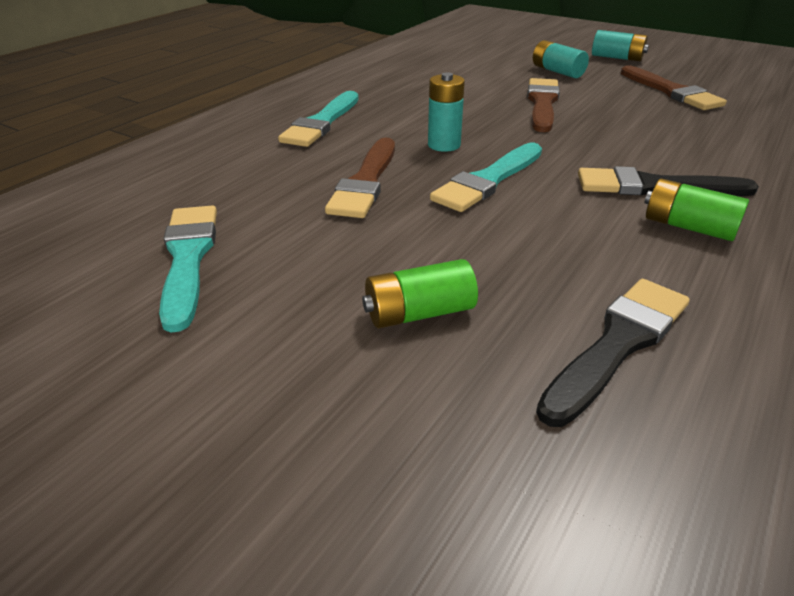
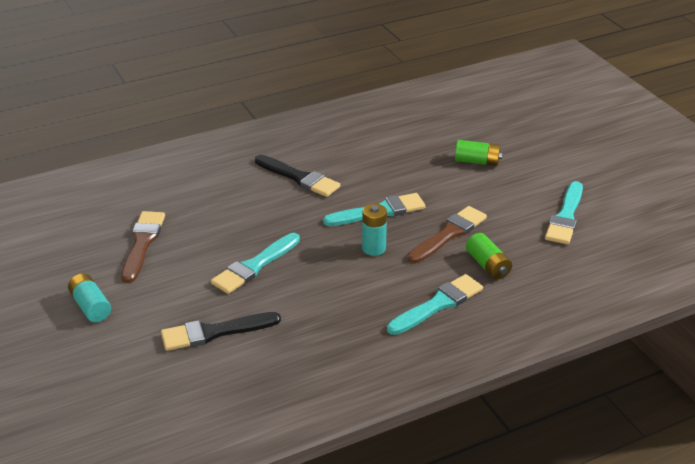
camera: 150 degrees left, 0 degrees up
(542, 104) = (255, 266): brown brush -> turquoise brush
(557, 71) = (177, 305): turquoise battery -> none
(617, 345) = (417, 131): black brush -> black brush (215, 332)
(688, 227) = (320, 155): green battery -> green battery (487, 265)

